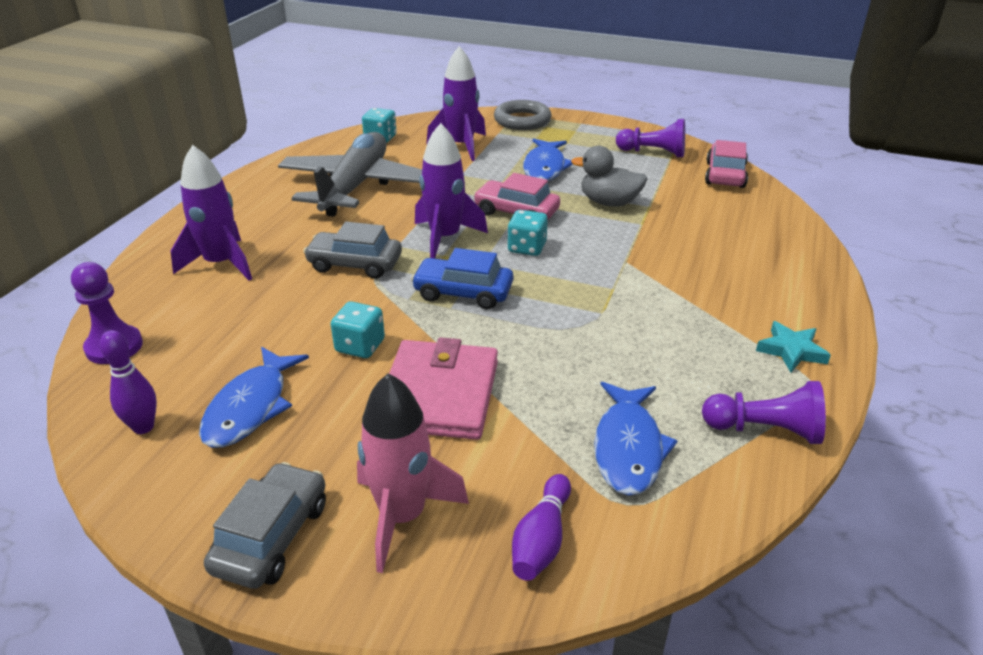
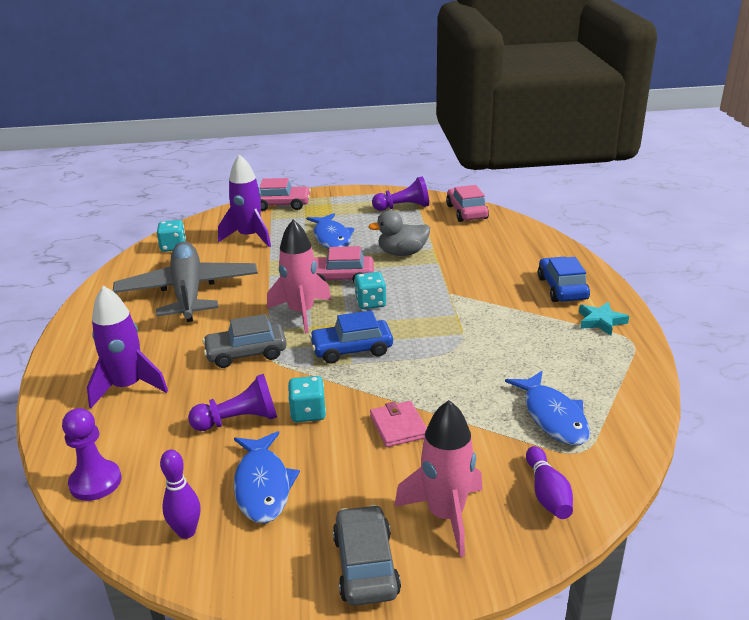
camera: 25 degrees left, 5 degrees down
(439, 394) = (398, 426): pink wallet -> pink wallet, size x0.54
(445, 238) = (301, 313): purple rocket -> pink rocket
(522, 120) = (281, 205): grey ring -> pink car
(765, 430) = (623, 376): purple pawn -> purple pawn (239, 420)
(772, 295) = (562, 288): none -> blue car

